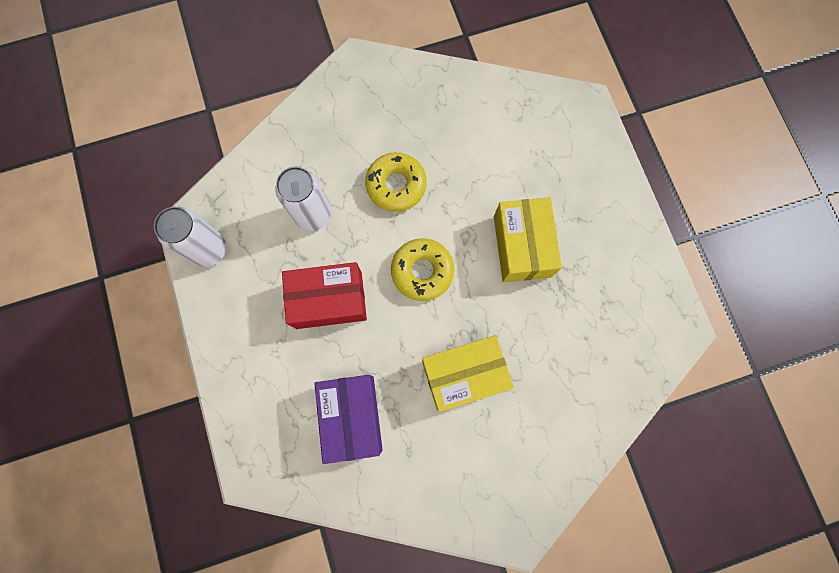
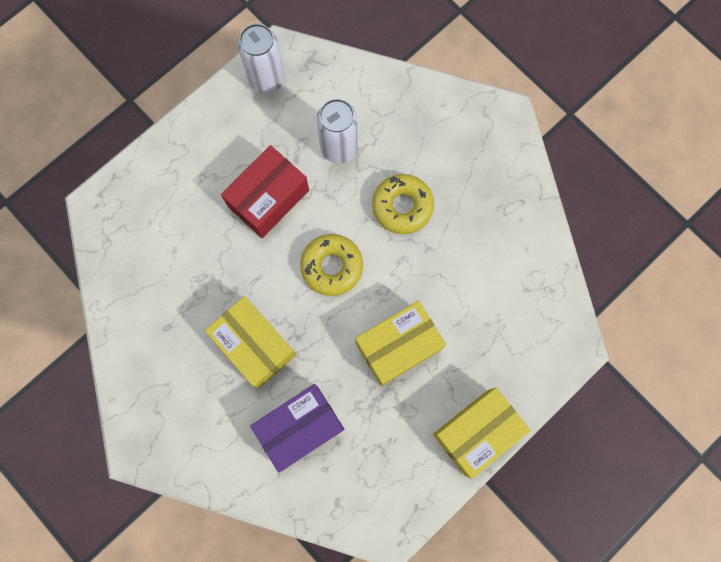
camera: 65 degrees right, 0 degrees up
(329, 300) = (268, 198): red box -> red box turned 75 degrees clockwise
(352, 416) = (176, 265): purple box -> purple box (300, 427)
(625, 215) = (476, 432): none -> yellow box

